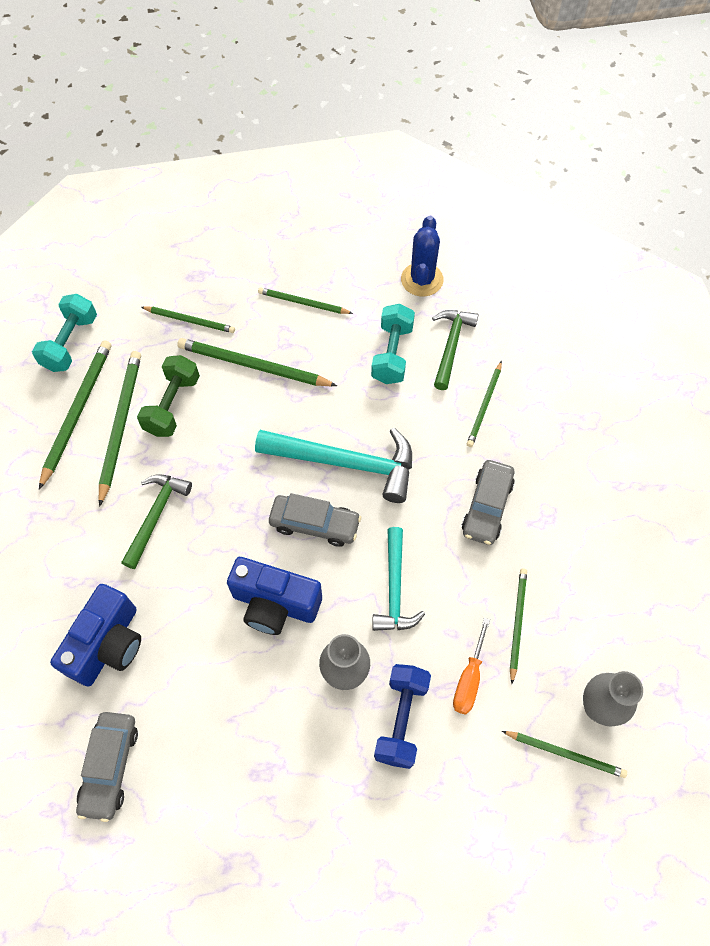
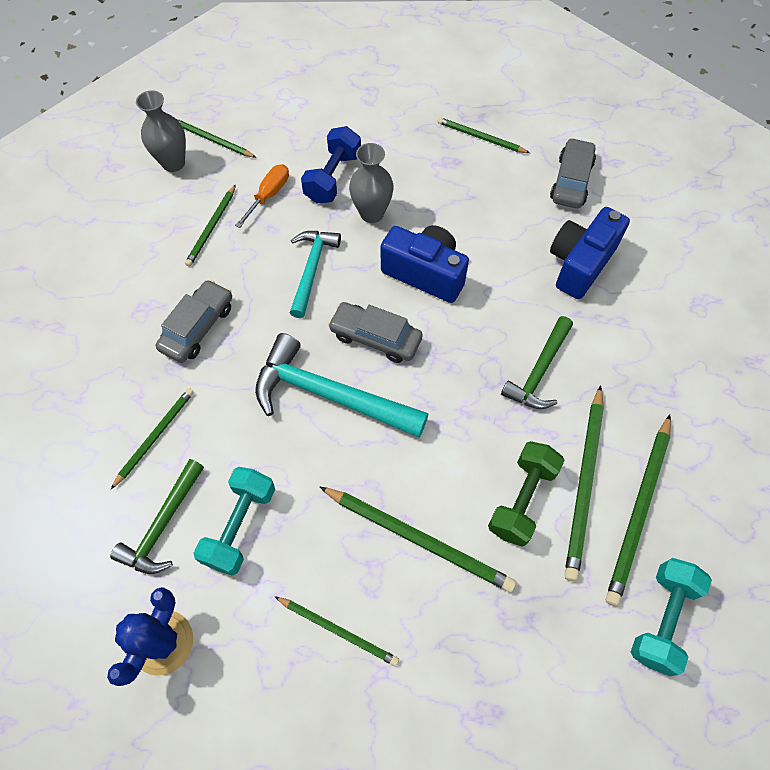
camera: 170 degrees left, 0 degrees up
(190, 321) = (498, 628): green pencil -> green pencil (480, 138)

